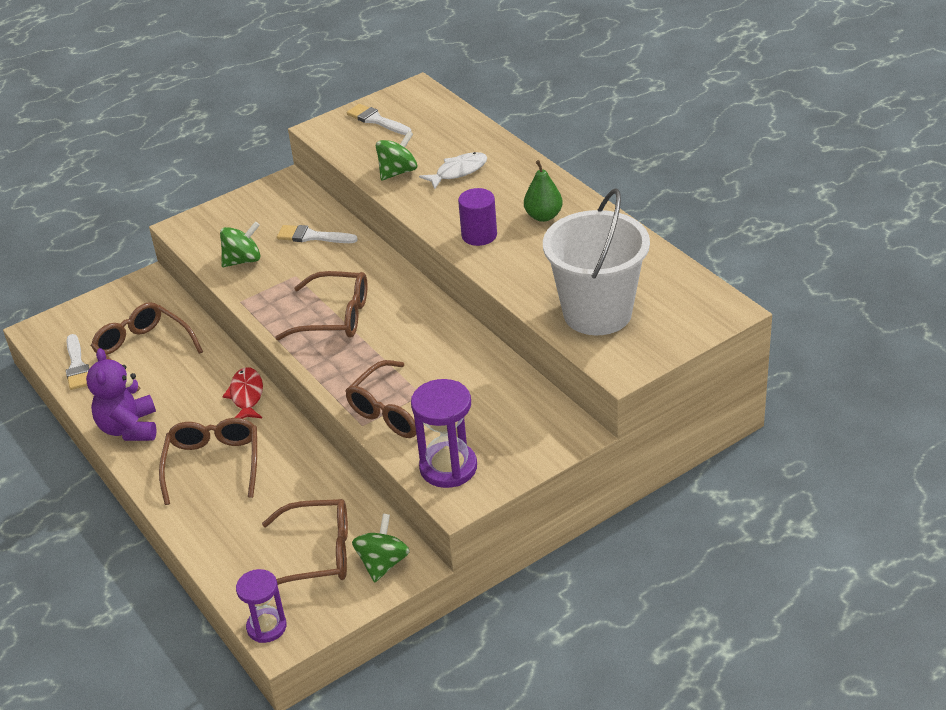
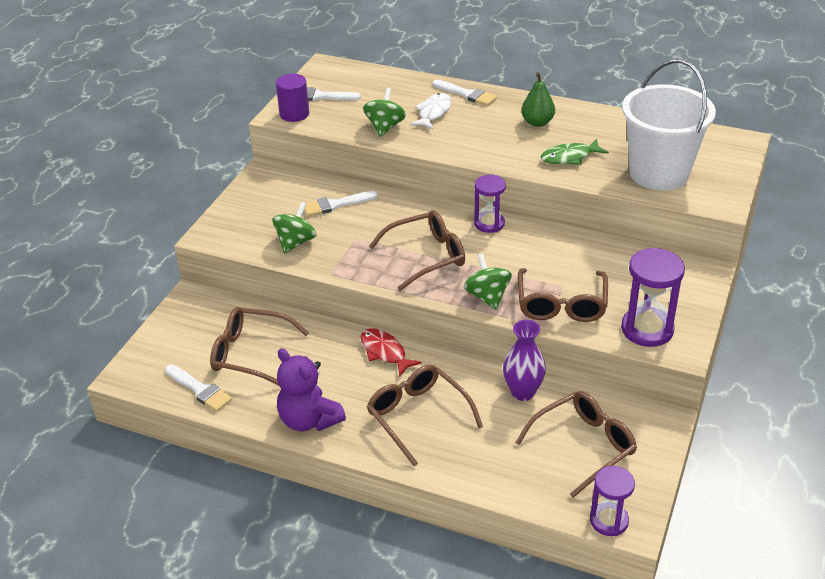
camera: 35 degrees left, 0 degrees up
(320, 483) = (522, 392): none -> purple vase
(383, 563) = (641, 429): green spinning top -> green spinning top (487, 296)
(424, 306) = (489, 224): none -> purple hourglass
(479, 235) = (506, 150): purple cylinder -> purple cylinder (294, 114)
(511, 163) = (467, 94): none -> white brush
(531, 264) = (569, 157): none -> green fish

